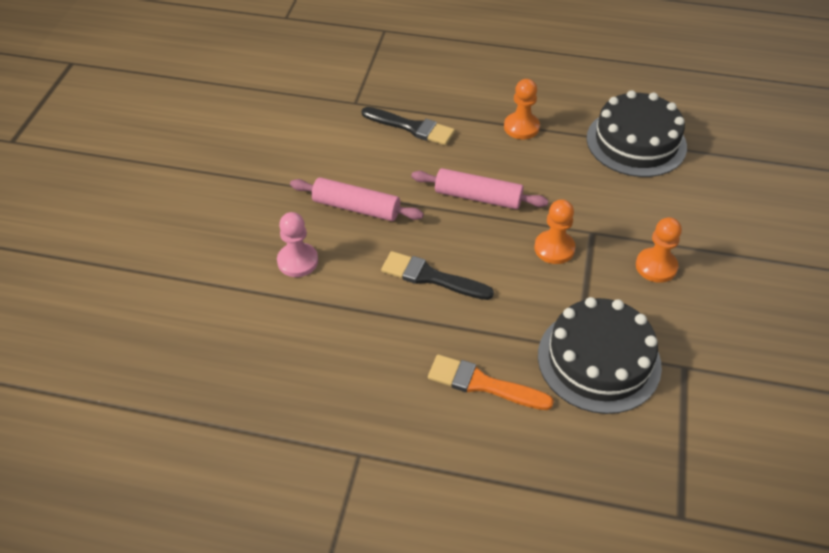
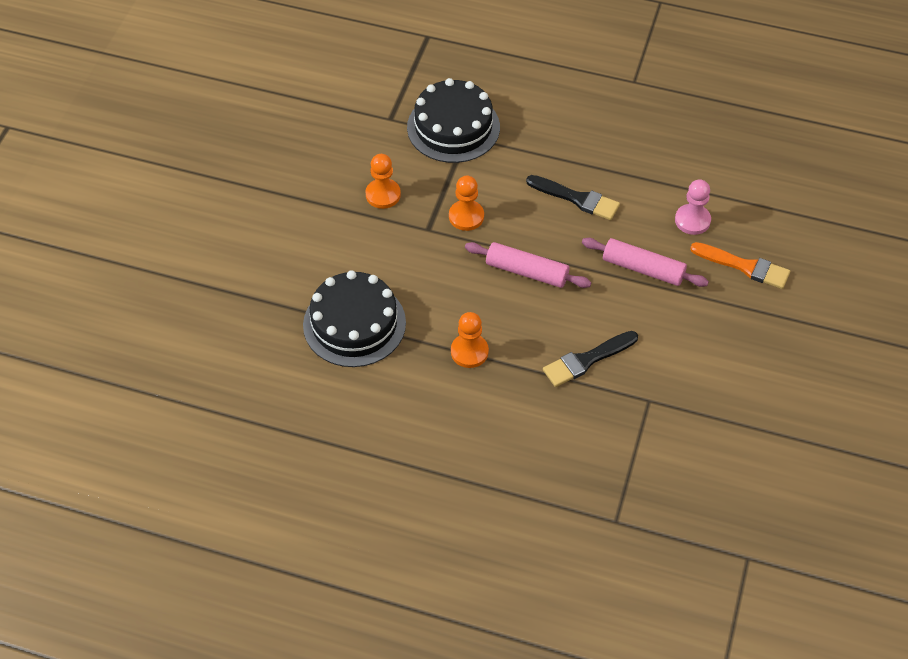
camera: 175 degrees left, 5 degrees up
(412, 127) = (586, 360): black brush -> black brush turned 60 degrees counterclockwise
(483, 384) = (543, 117): orange brush -> orange brush (744, 266)

